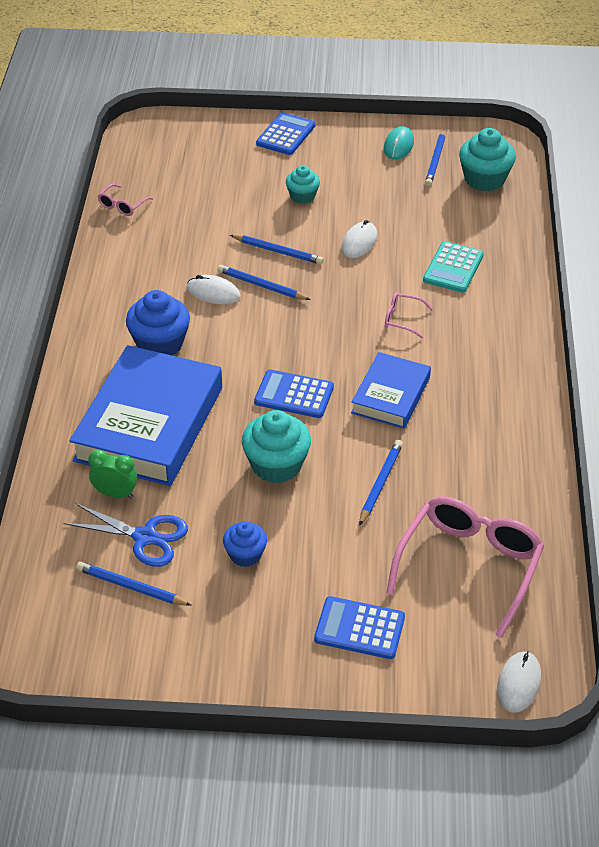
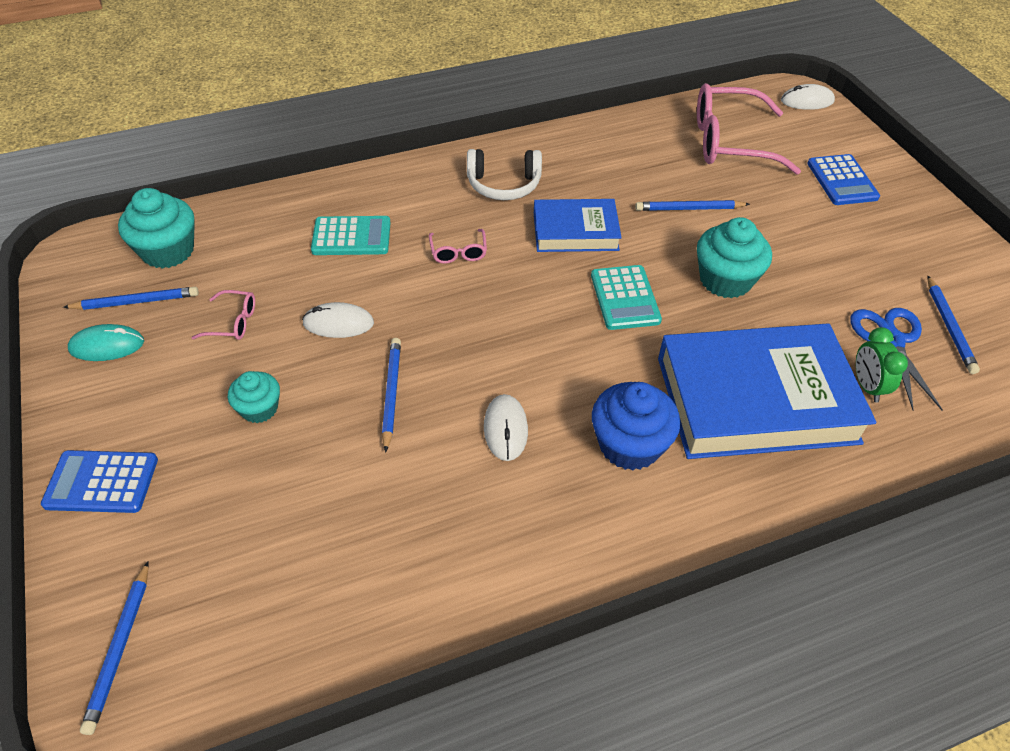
camera: 115 degrees left, 5 degrees up
(122, 205) = (363, 631): pink glasses -> pink glasses (233, 322)
(245, 554) = (841, 265): blue cupcake -> none
(261, 286) = (466, 386): blue pencil -> blue pencil (120, 648)
(294, 395) = (625, 298): blue calculator -> turquoise calculator
(478, 372) = (504, 185): none -> white headphones

